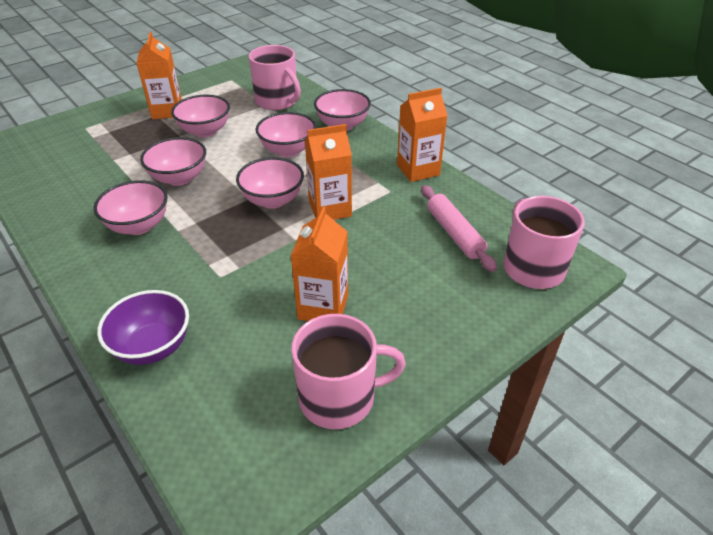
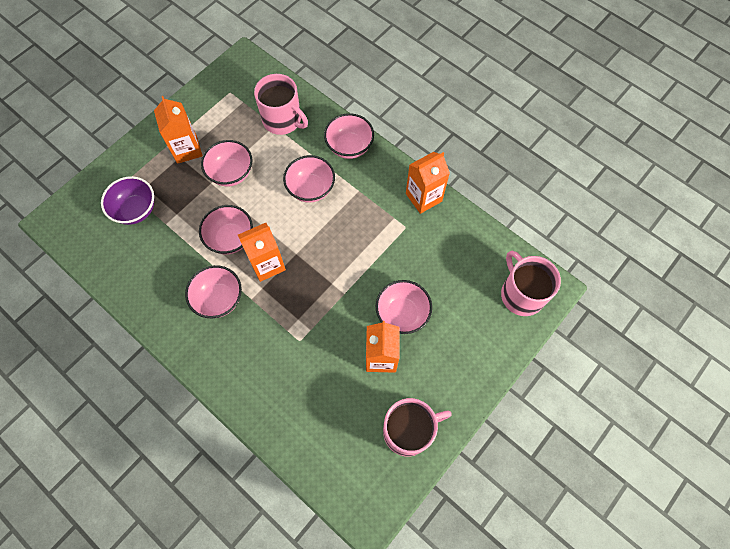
camera: 10 degrees left, 25 degrees up
(153, 347) = (274, 412): purple bowl -> purple bowl (136, 210)
(273, 200) = (315, 253): pink bowl -> pink bowl (402, 314)
(330, 209) = (363, 256): orange carton -> orange carton (267, 264)
(454, 233) = (462, 268): pink rolling pin -> none

